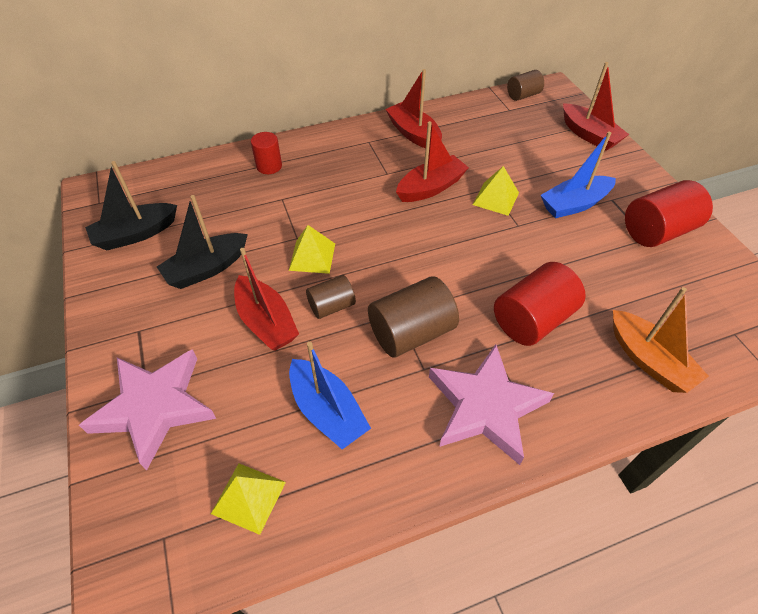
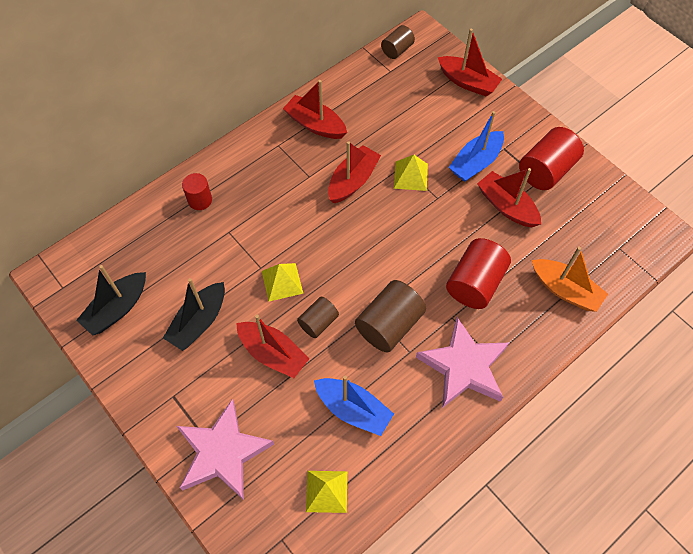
camera: 20 degrees left, 10 degrees up
(598, 253) = (506, 206): none -> red boat

